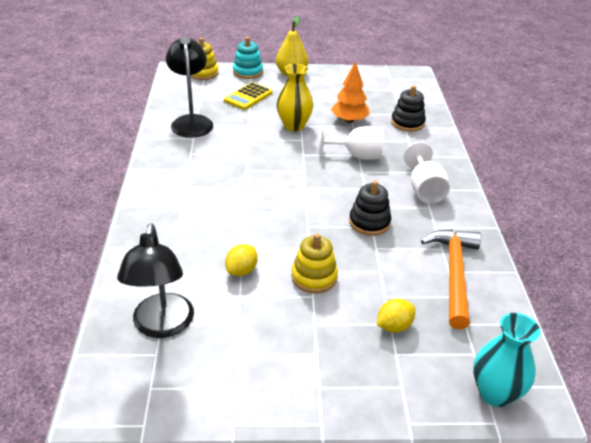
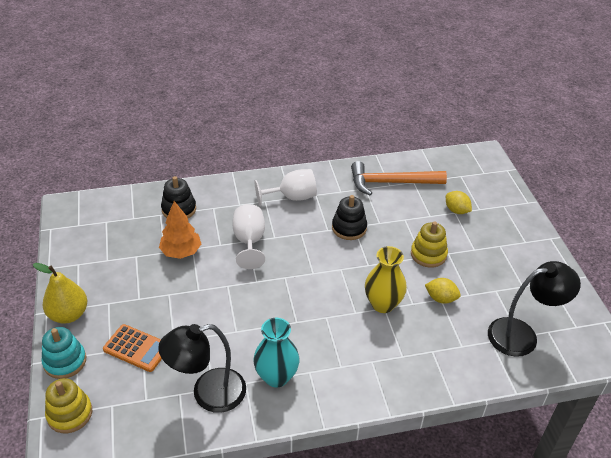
camera: 100 degrees left, 5 degrees up
(248, 97) = (137, 348): yellow calculator -> orange calculator
(294, 126) = (200, 295): yellow vase -> yellow vase (383, 304)
(495, 393) = (487, 169): turquoise vase -> turquoise vase (276, 376)

